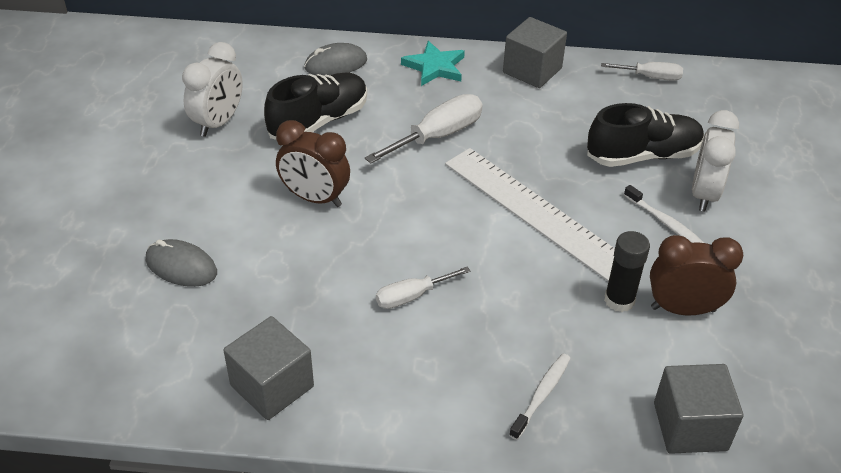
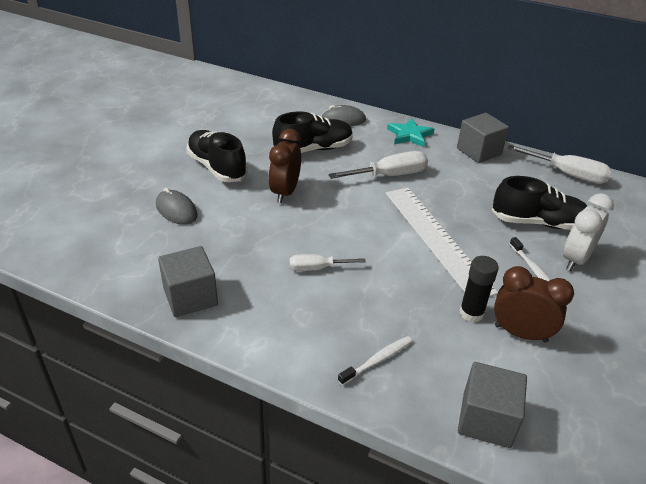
camera: 20 degrees right, 5 degrees down
(201, 185) = (217, 167): none -> black shoe
(218, 123) = (248, 136): white clock -> none
(315, 198) = (285, 192): brown clock -> brown clock turned 60 degrees clockwise
(650, 77) = (568, 174): white screwdriver -> white screwdriver, size x1.63

